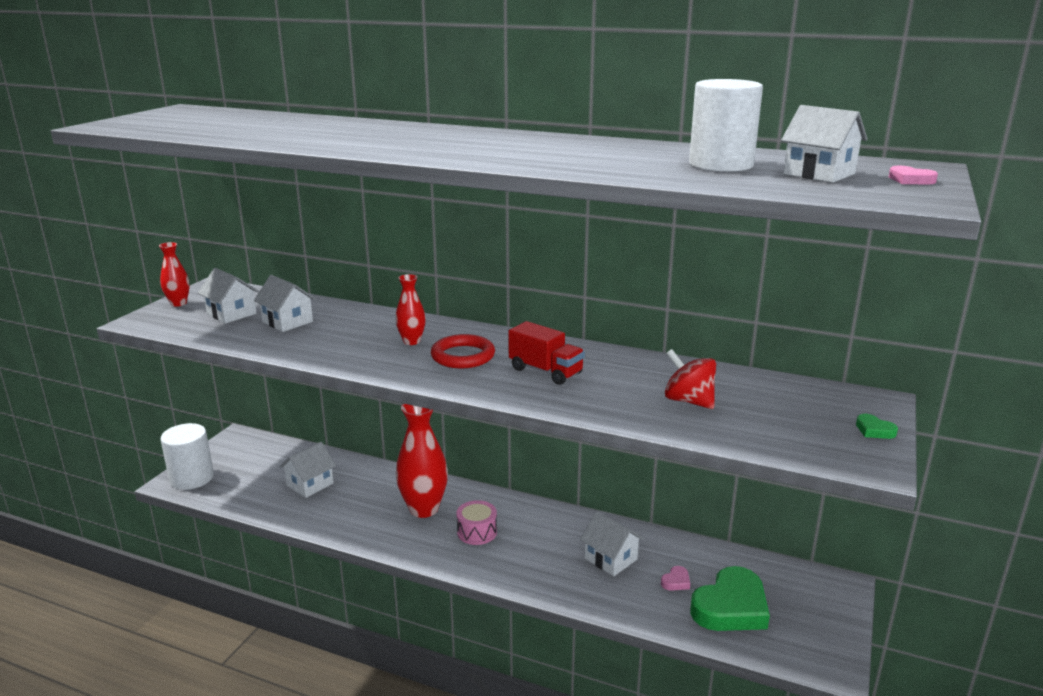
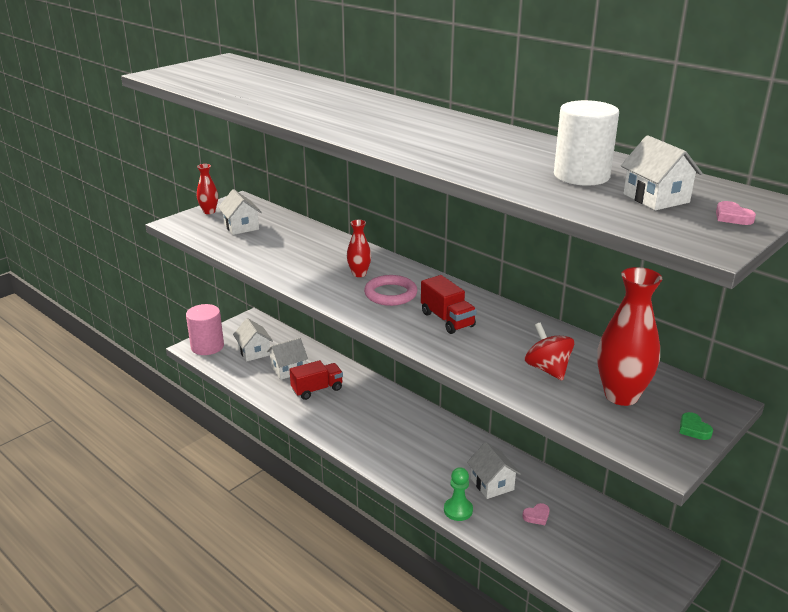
camera: 20 degrees right, 5 degrees up
(192, 478) = (207, 346): white cylinder -> pink cylinder
(287, 322) = (277, 240): white house -> white house (254, 352)
(357, 500) = (317, 389): none -> red truck
(424, 509) = (364, 408): red vase -> red vase (621, 395)
(463, 356) = (390, 294): red ring -> pink ring
(477, 532) = (396, 436): pink drum -> none
(589, 597) = (458, 510): none -> green pawn
(731, 607) = (572, 549): green heart -> none

